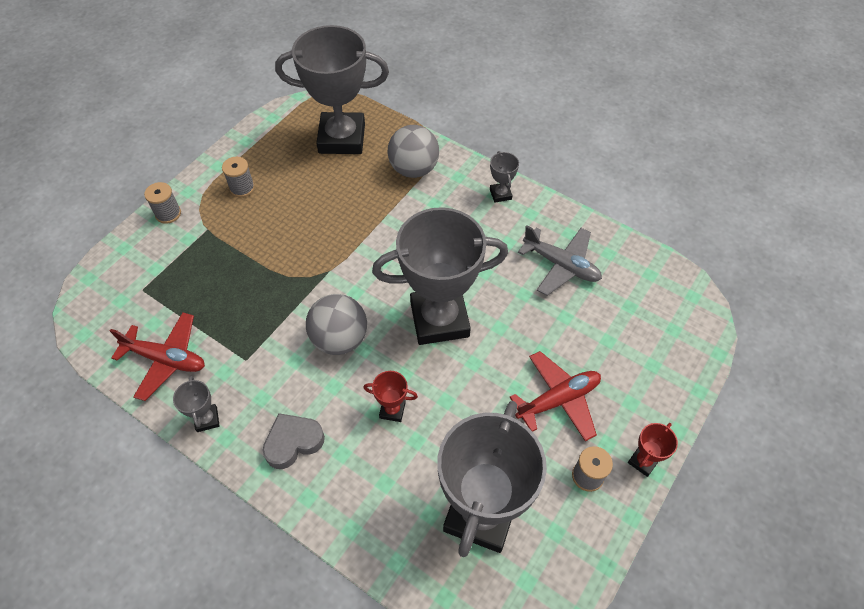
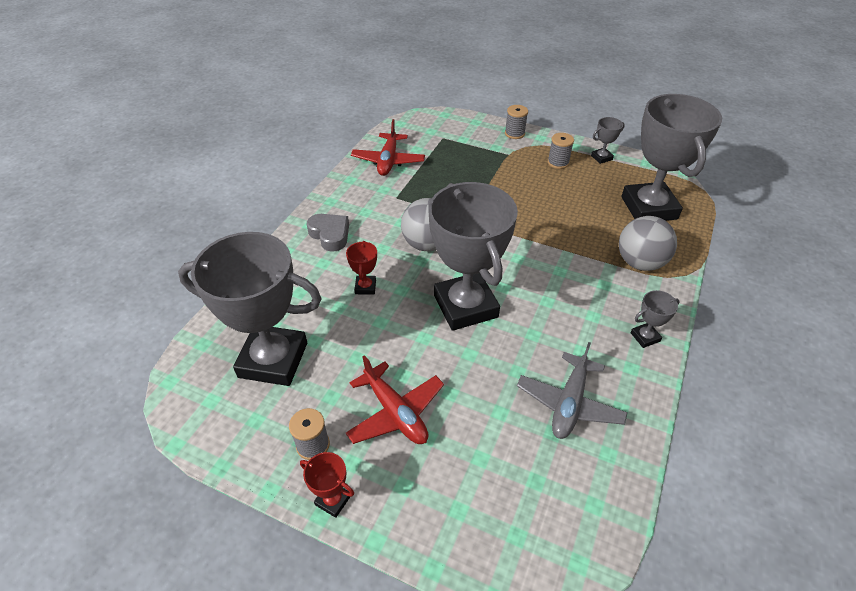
camera: 80 degrees right, 10 degrees down
(207, 419) = (344, 189): grey trophy -> grey trophy (601, 157)

